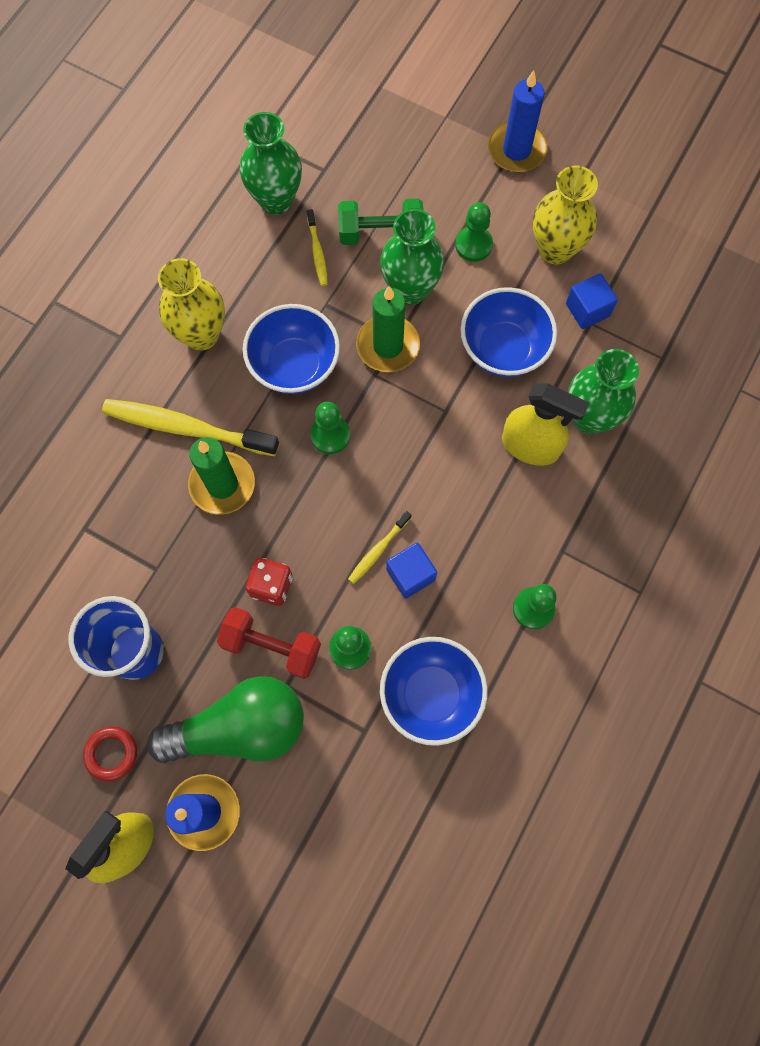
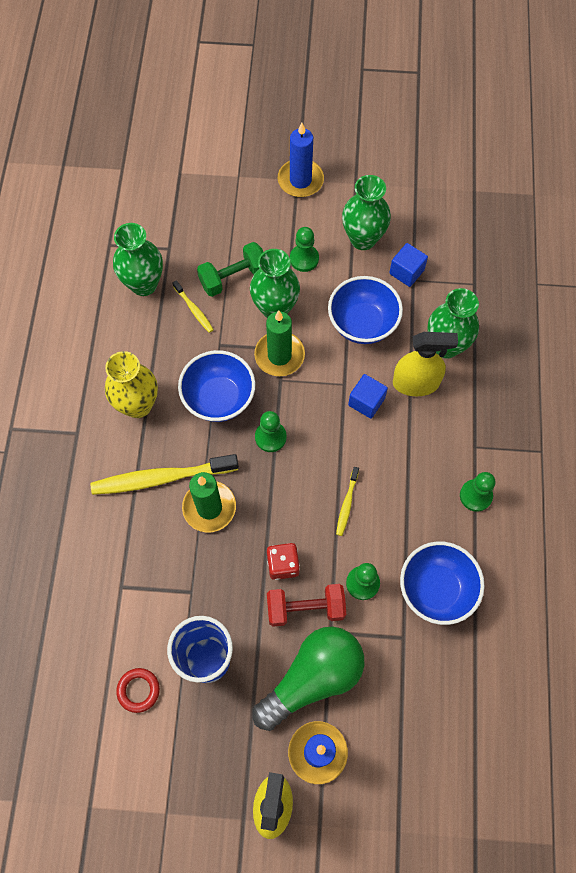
camera: 25 degrees left, 5 degrees down
(111, 753) = (227, 743): red ring -> red ring (138, 690)
(410, 575) = (378, 511): blue cube -> blue cube (366, 402)
(555, 249) = (363, 239): yellow vase -> green vase

